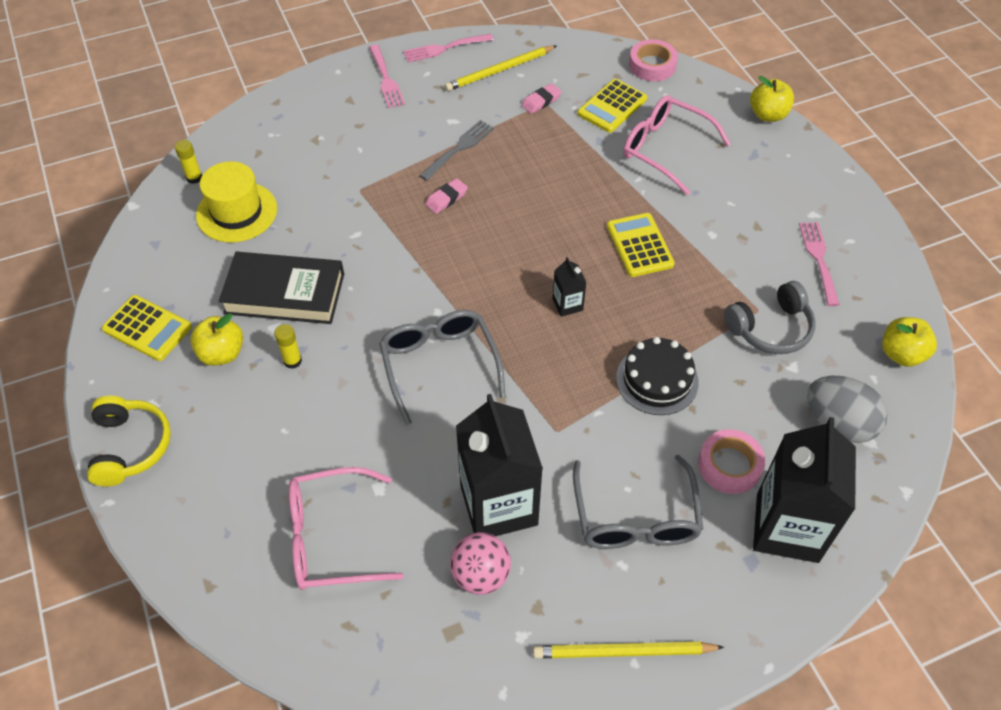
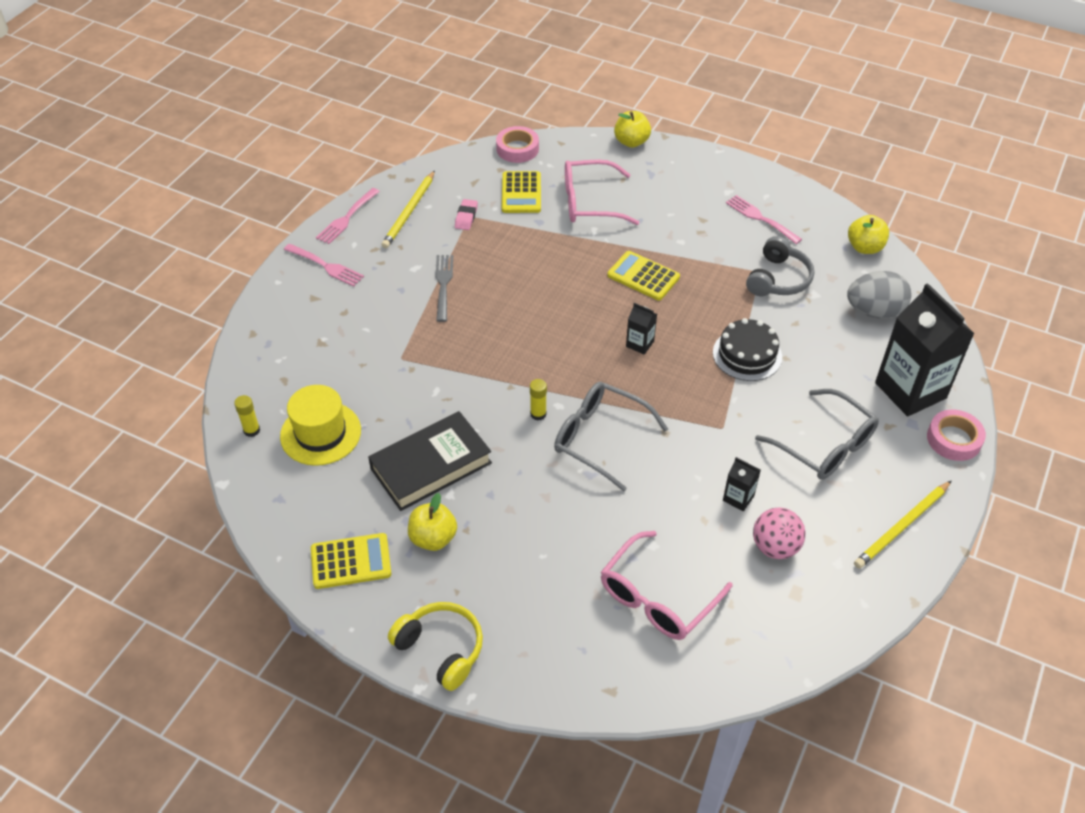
camera: 40 degrees left, 5 degrees down
(292, 361) = (493, 506): yellow glue stick -> yellow glue stick (538, 414)
(446, 199) = (475, 325): pink eraser -> none
(498, 505) = (738, 498): black carton -> black carton, size x0.43
(729, 465) = (843, 377): pink tape -> pink tape (954, 439)

